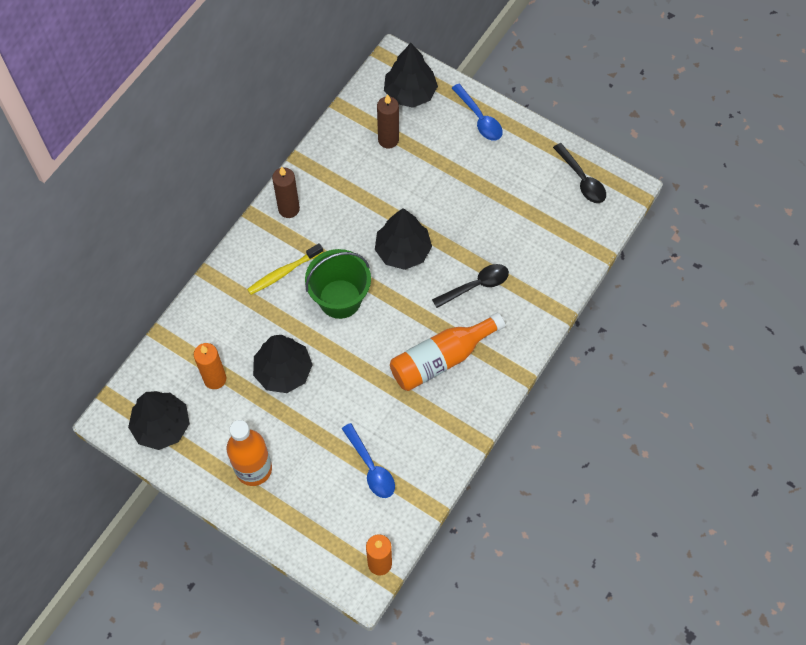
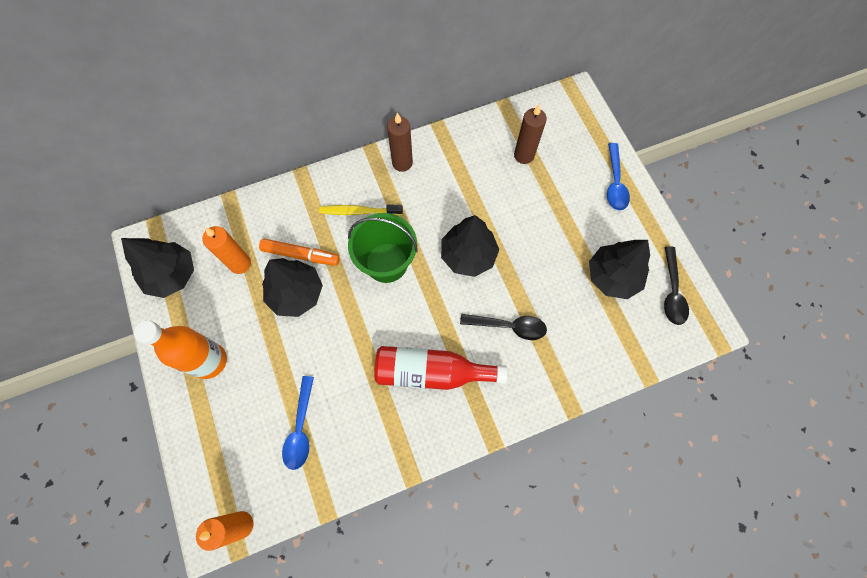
camera: 35 degrees right, 5 degrees up
(262, 339) = (301, 255): none -> orange marker
(410, 93) = (570, 128): black tree -> black tree (612, 276)
(441, 358) = (432, 372): orange bottle -> red bottle

